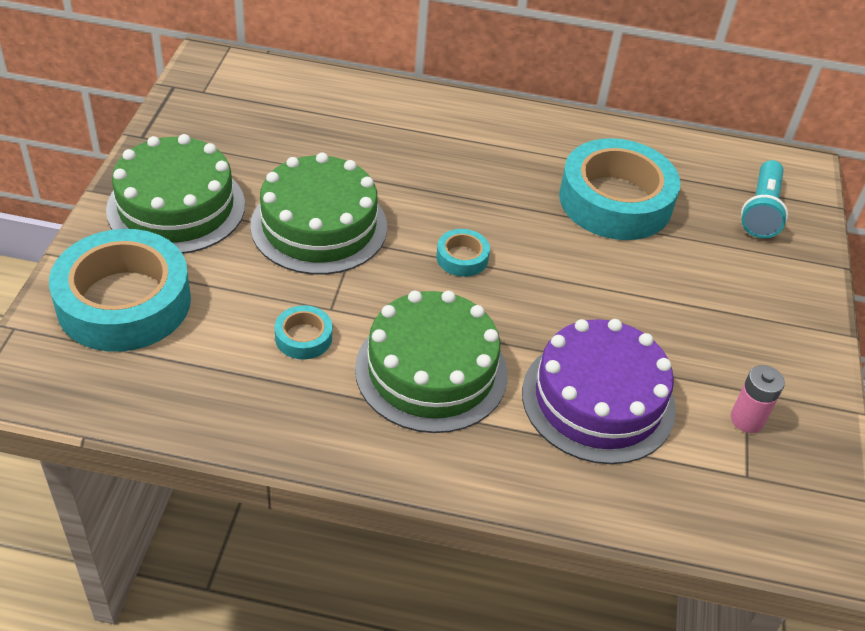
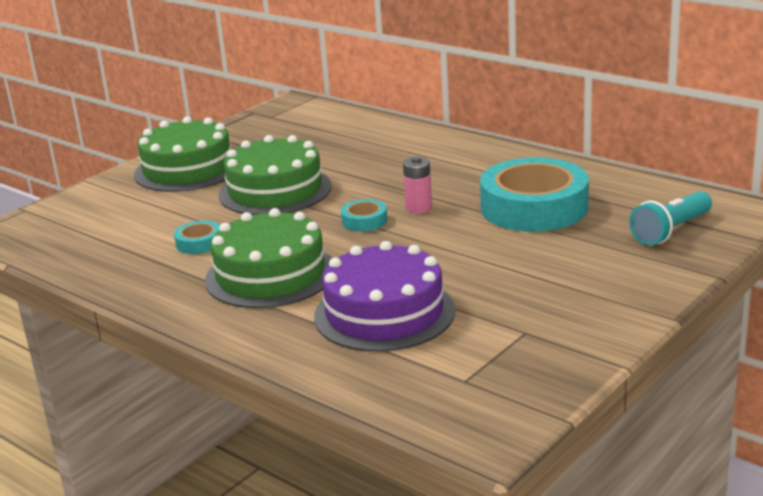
camera: 35 degrees right, 20 degrees down
(124, 302) = (103, 208): turquoise tape -> none
(747, 419) = (504, 348): pink battery -> pink battery (418, 208)

